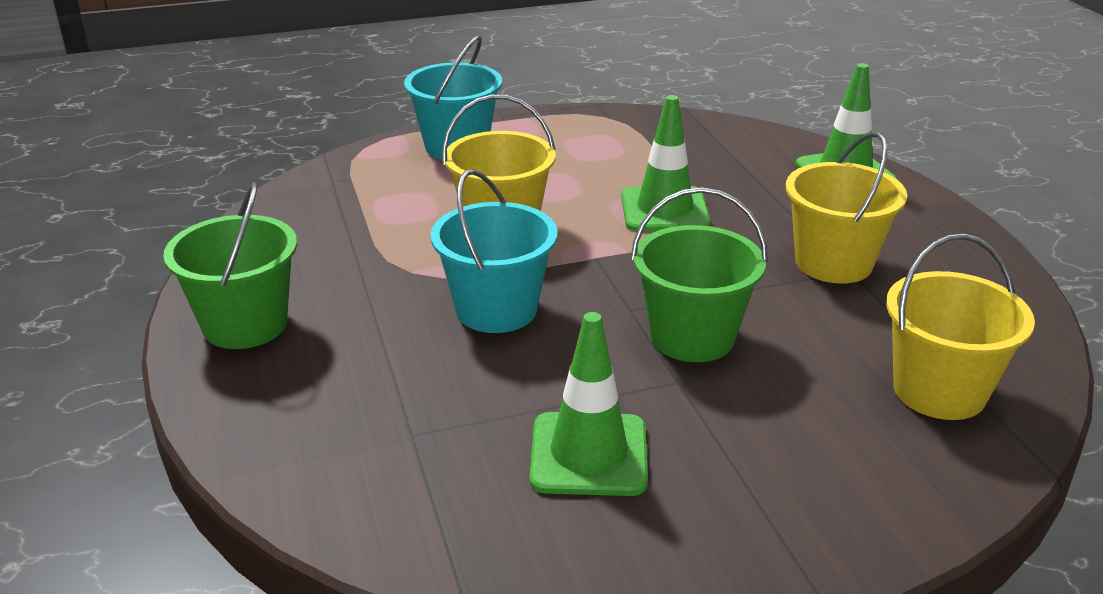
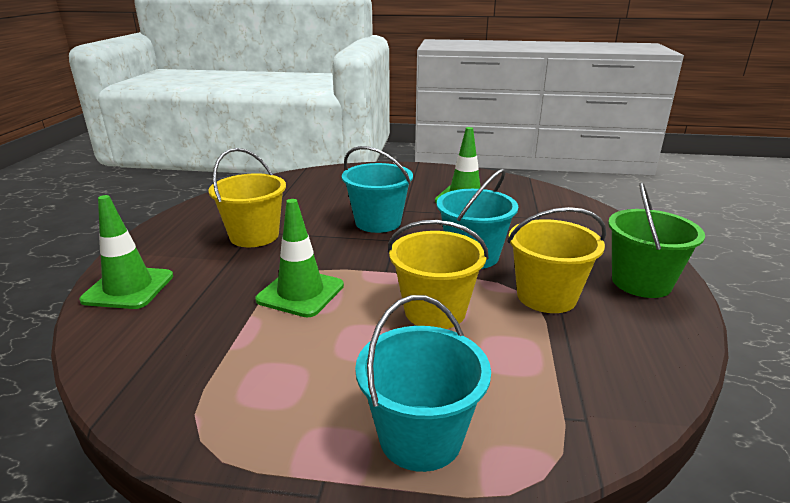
camera: 155 degrees left, 5 degrees down
(692, 337) = (378, 222): green bucket -> turquoise bucket
(939, 391) = (303, 188): yellow bucket -> yellow bucket (546, 296)

